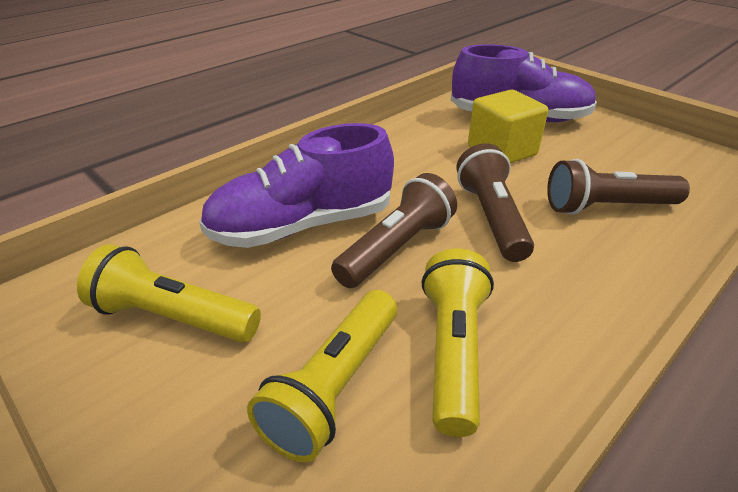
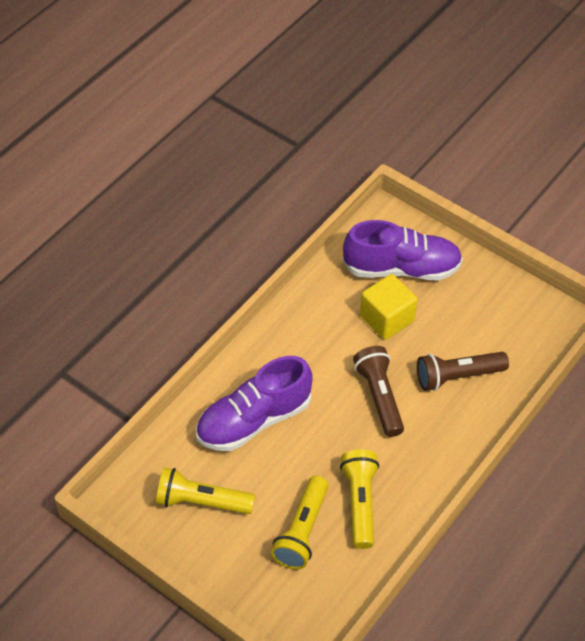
camera: 10 degrees left, 15 degrees up
(396, 248) = (319, 433): brown flashlight -> none

